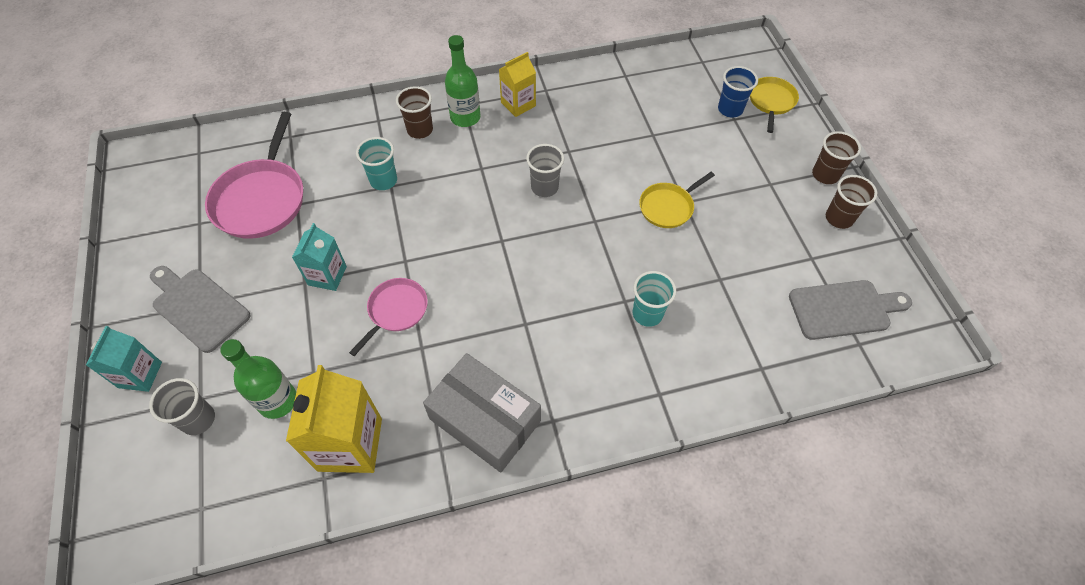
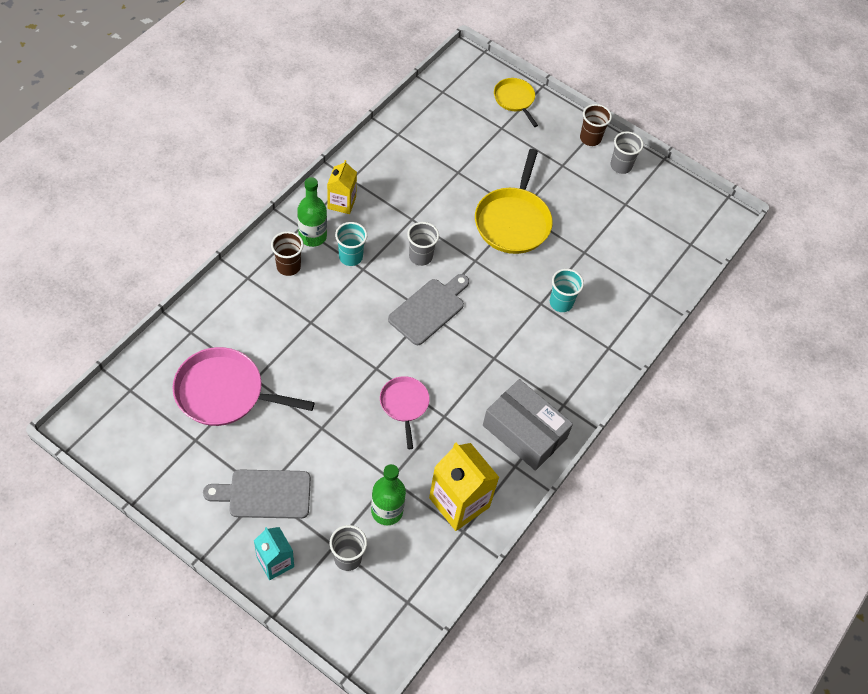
camera: 45 degrees left, 0 degrees up
(261, 199) = (224, 392): pink pan -> pink pan turned 135 degrees clockwise
(327, 275) = (333, 413): turquoise carton -> none
(383, 181) = (301, 321): turquoise cup -> turquoise cup (350, 257)
(485, 420) = (524, 432): grey box -> grey box turned 45 degrees clockwise
(668, 207) = (513, 221): yellow pan -> yellow pan, size x1.73
(730, 109) = (493, 122): blue cup -> none
(839, 218) = (621, 166): brown cup -> grey cup
(843, 309) = (667, 227): grey cutting board -> grey cutting board (429, 309)

